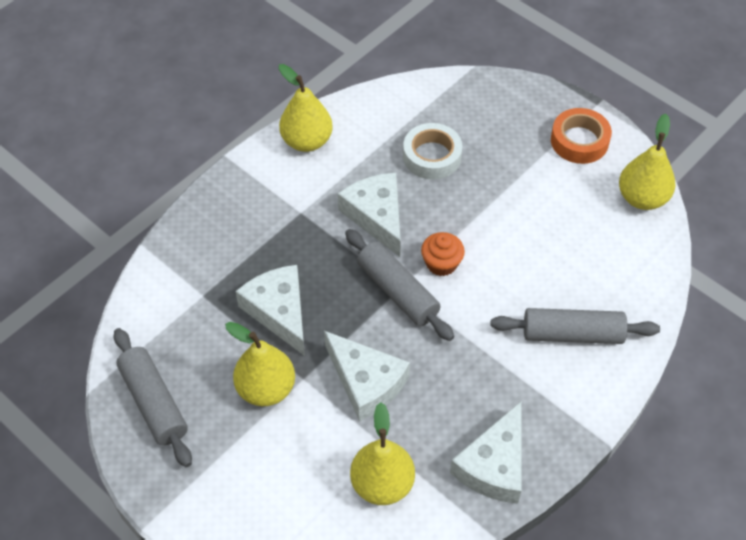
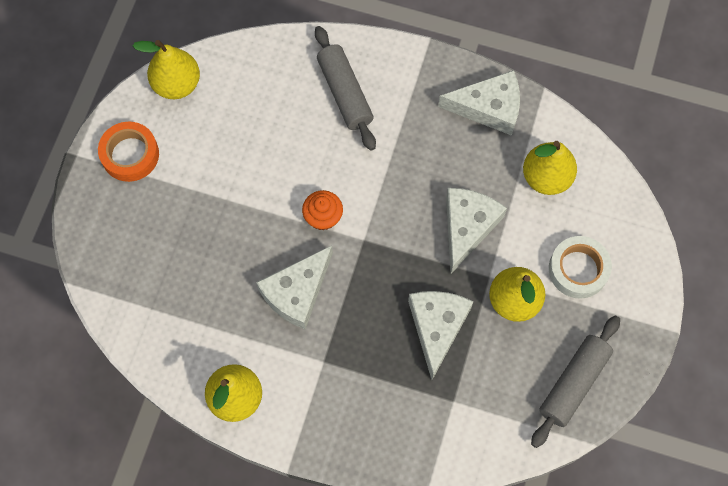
camera: 115 degrees left, 15 degrees up
(279, 311) = (437, 327): white cheese -> white cheese turned 150 degrees clockwise
(397, 292) = (369, 240): grey rolling pin -> none
(432, 156) = (204, 274): white tape -> white tape (578, 269)

